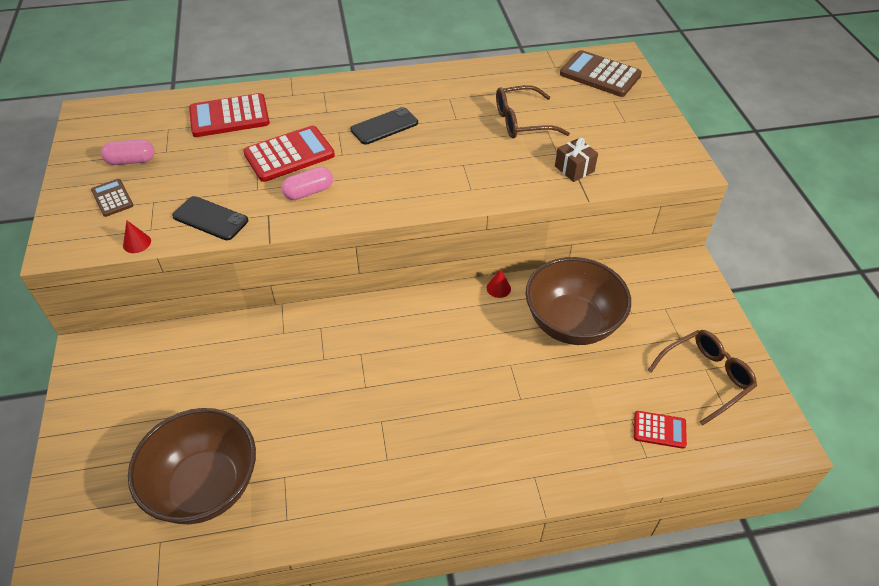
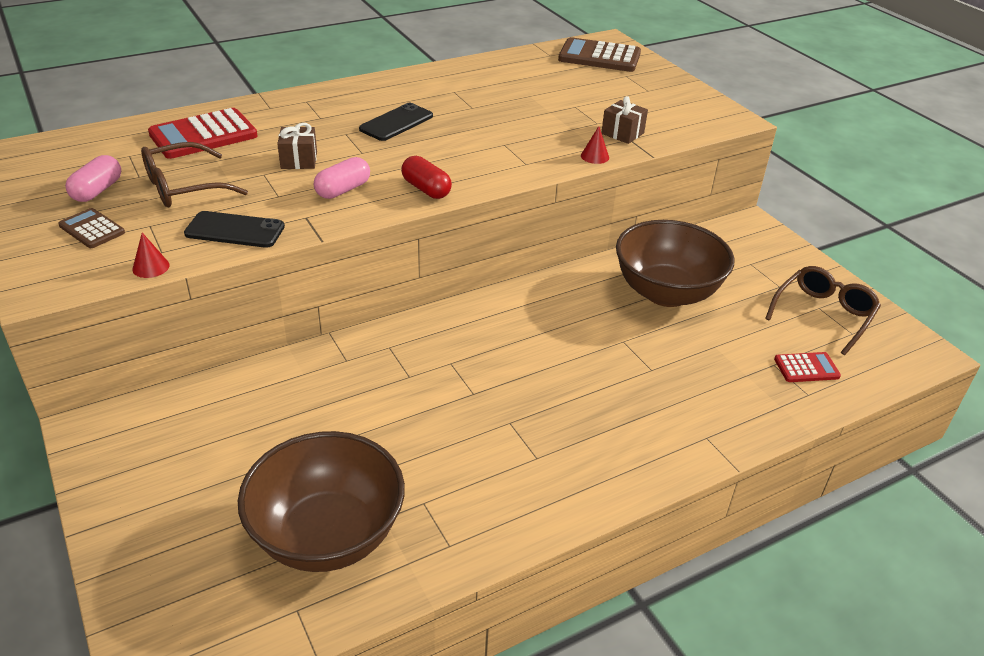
camera: 20 degrees left, 10 degrees down
(131, 161) = (97, 190): pink capsule -> pink capsule turned 45 degrees counterclockwise
(289, 155) = (299, 160): red calculator -> brown gift
(374, 203) = (426, 189): none -> red capsule
(498, 288) = (572, 275): red cone -> red cone (595, 156)
(522, 121) = (544, 102): brown glasses -> brown glasses (184, 187)

